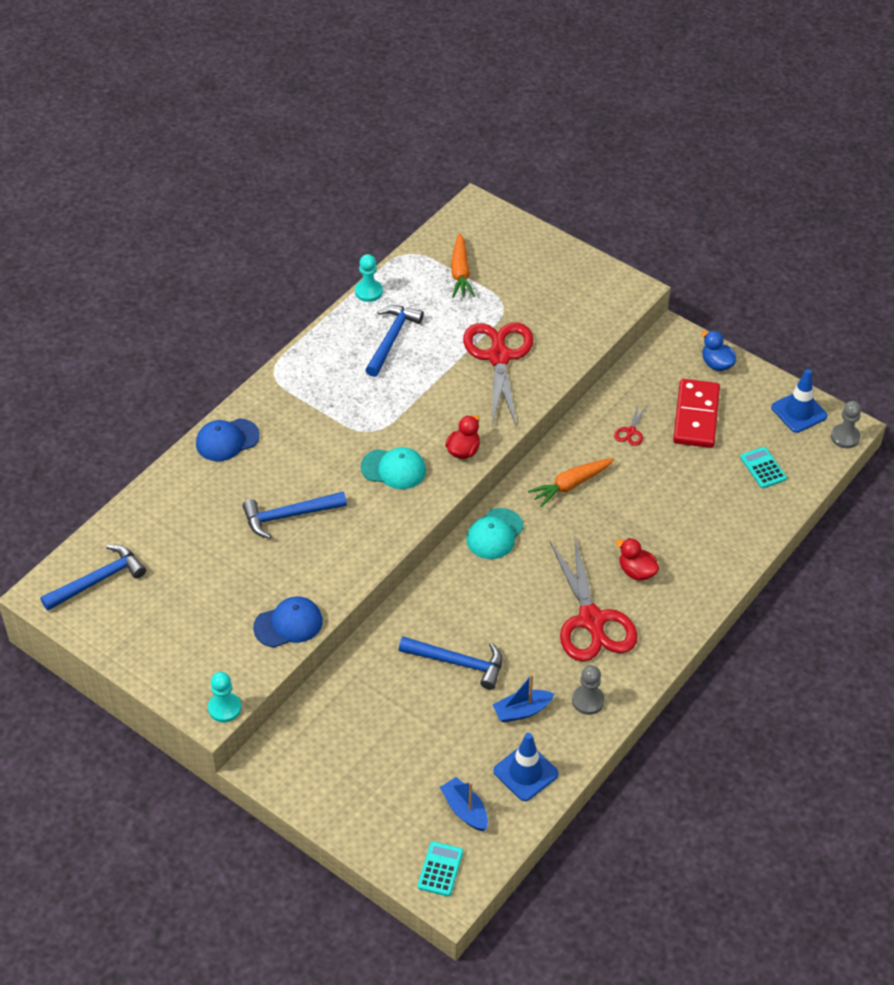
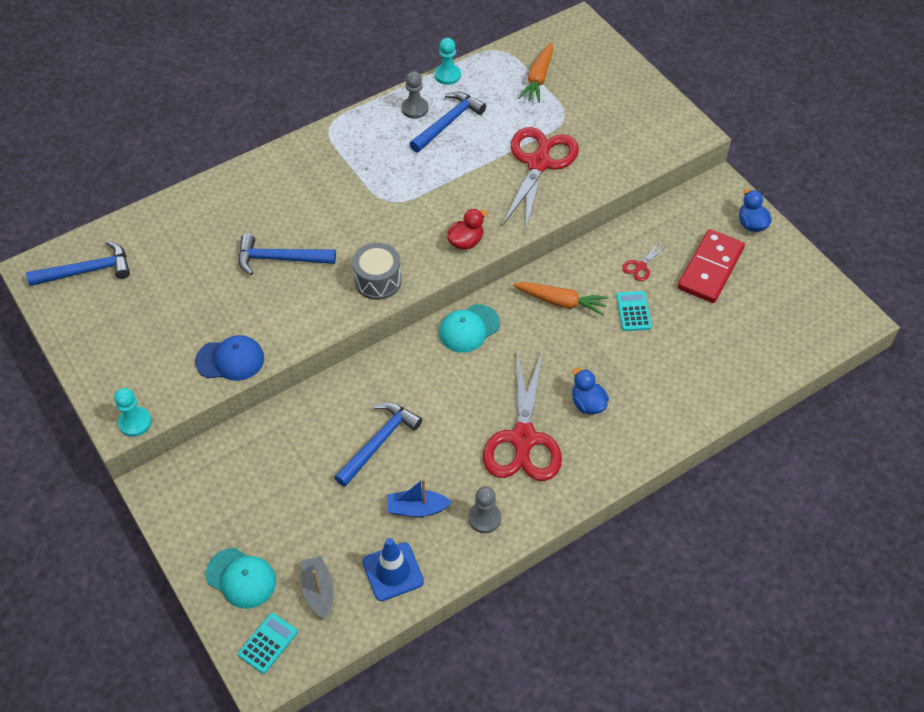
camera: 20 degrees right, 5 degrees up
(227, 440) = (260, 175): blue cap -> none
(393, 469) = (394, 241): turquoise cap -> turquoise cap (241, 578)
(396, 510) = (378, 281): none -> grey drum
(458, 662) = (378, 442): blue hammer -> blue hammer turned 90 degrees counterclockwise
(465, 810) = (318, 590): blue boat -> grey boat
(570, 485) = (561, 302): orange carrot -> orange carrot turned 150 degrees counterclockwise
(636, 571) = (587, 403): red duck -> blue duck
(763, 468) = (756, 336): turquoise calculator -> turquoise calculator (633, 311)
(799, 412) = (815, 291): blue traffic cone -> none
(845, 437) = (852, 328): grey pawn -> grey pawn (415, 109)

